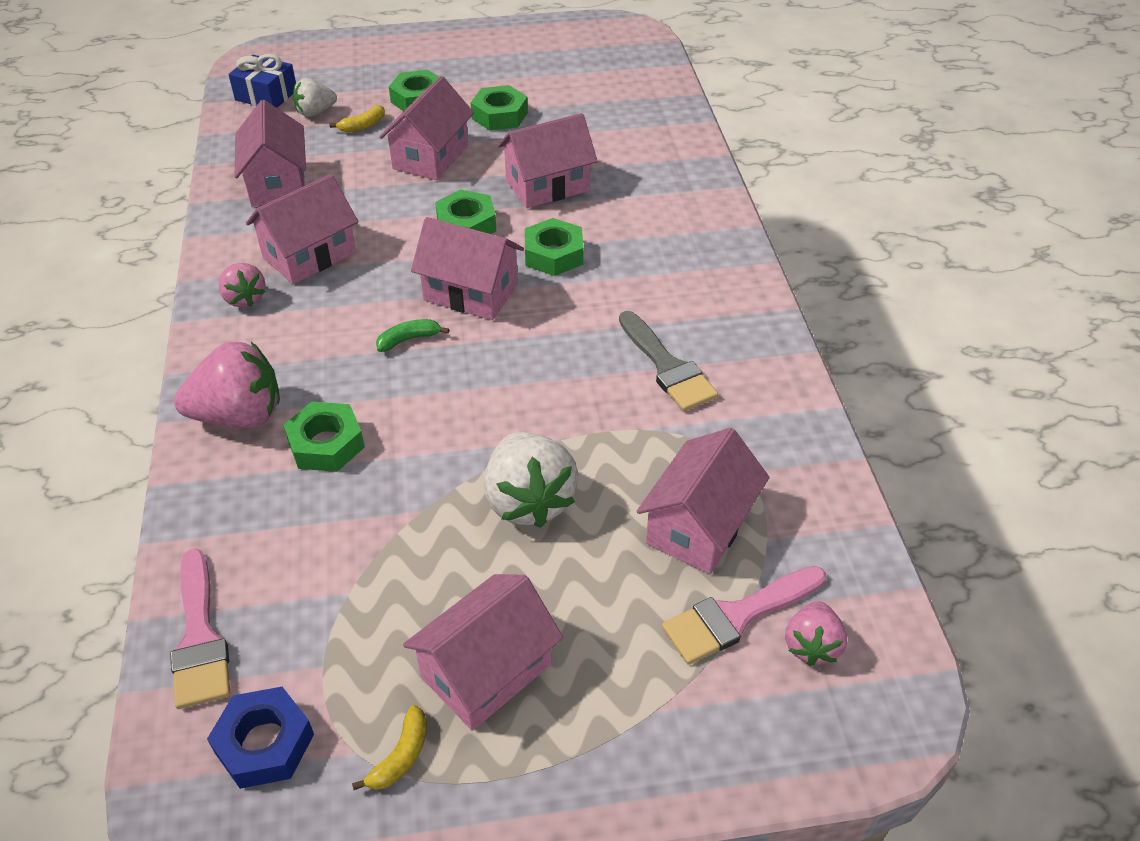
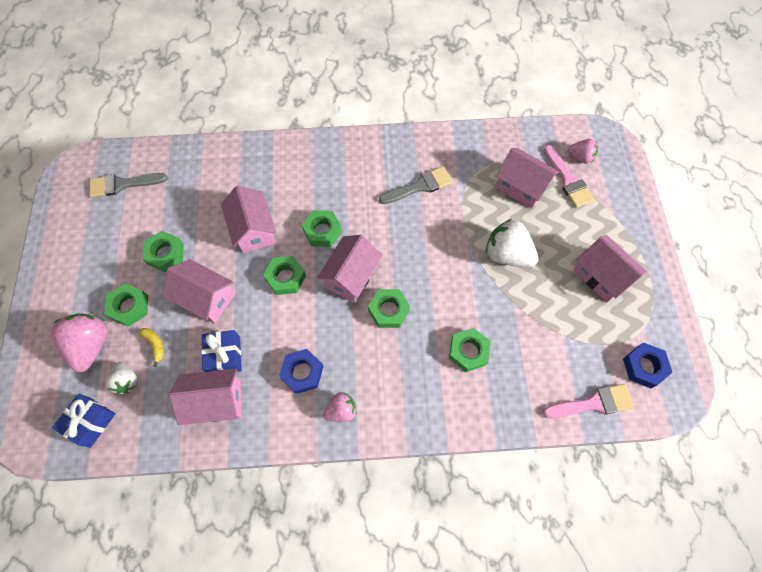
camera: 85 degrees left, 20 degrees up
(239, 415) = (445, 401): pink strawberry -> pink strawberry (91, 345)
(309, 255) = (302, 372): pink house -> blue nut
(343, 182) = (224, 355): none -> blue gift
(401, 756) = (643, 310): yellow banana -> none
(408, 339) = (388, 310): green banana -> green nut
(529, 500) = (507, 254): white strawberry -> white strawberry turned 135 degrees counterclockwise
(607, 67) = (122, 184): none -> grey brush

